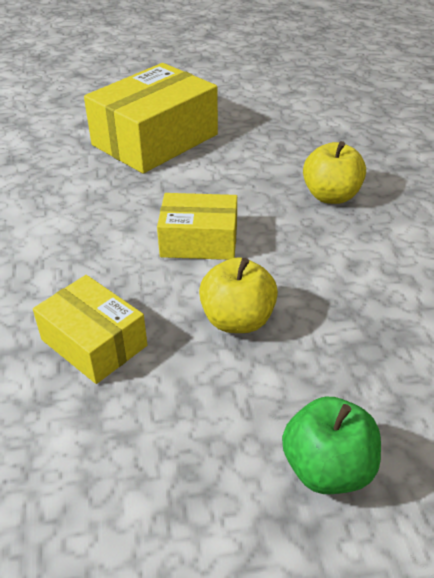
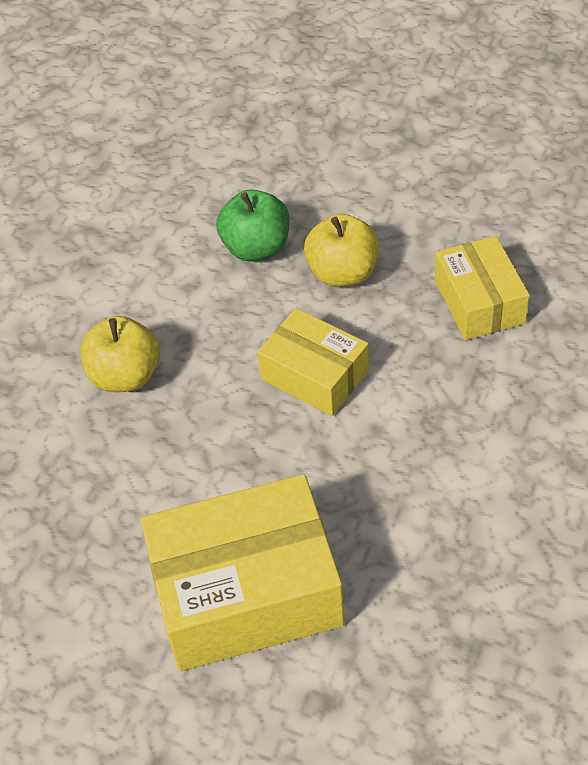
camera: 145 degrees left, 10 degrees up
(327, 468) = (364, 151): green apple -> green apple (256, 248)

